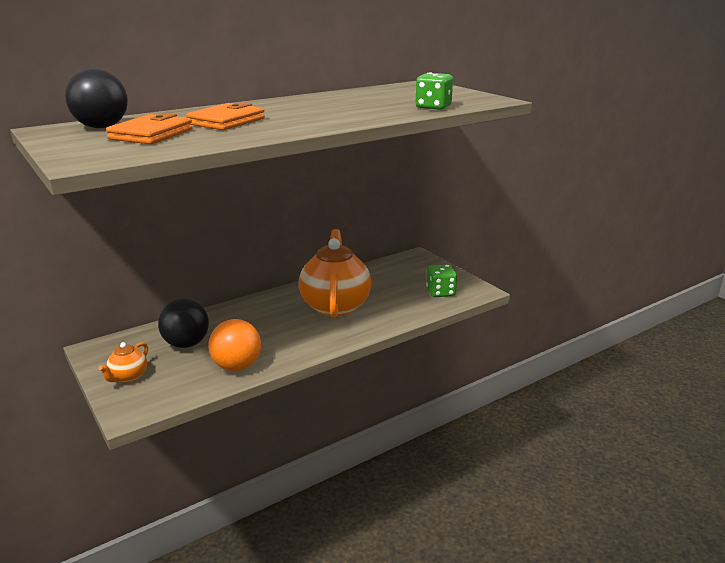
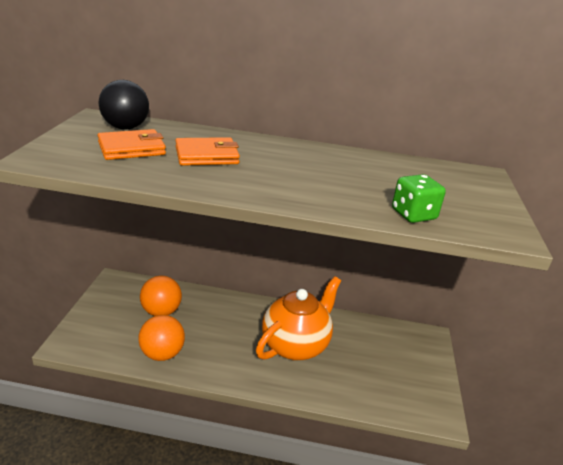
camera: 40 degrees right, 5 degrees up
(128, 377) = (100, 315): orange teapot -> none
(186, 344) = (161, 311): black ball -> orange ball
(440, 292) = (400, 392): green dice -> none

